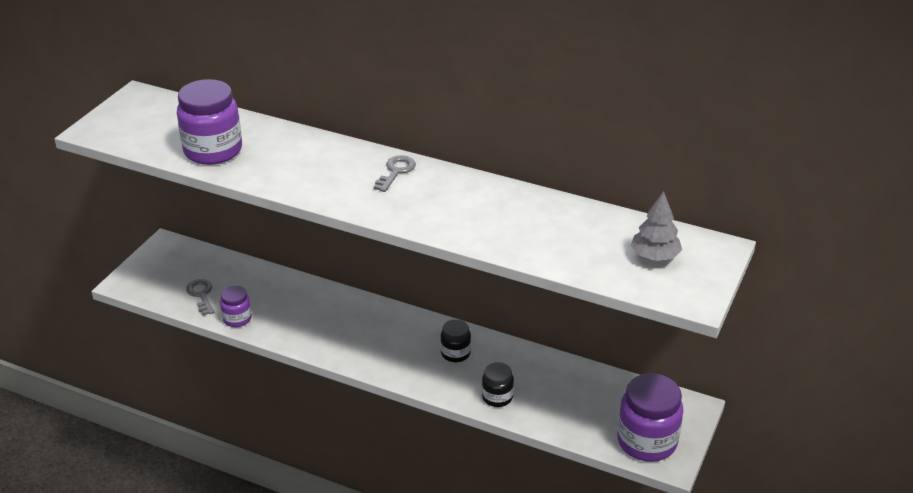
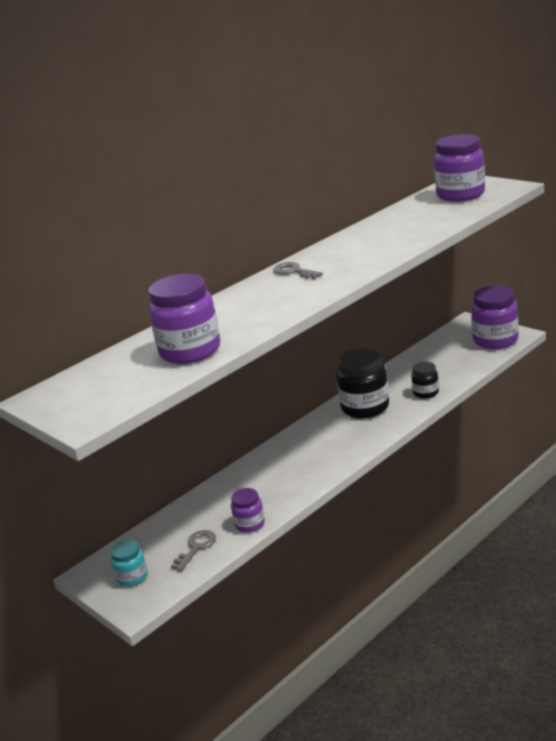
camera: 65 degrees left, 10 degrees down
(161, 270) = (132, 577): none -> turquoise jar
(201, 295) = (196, 548): grey key -> grey key turned 120 degrees clockwise
(455, 353) = (365, 407): black jar -> black jar, size x1.87
(655, 256) = (460, 195): grey tree -> purple jar

